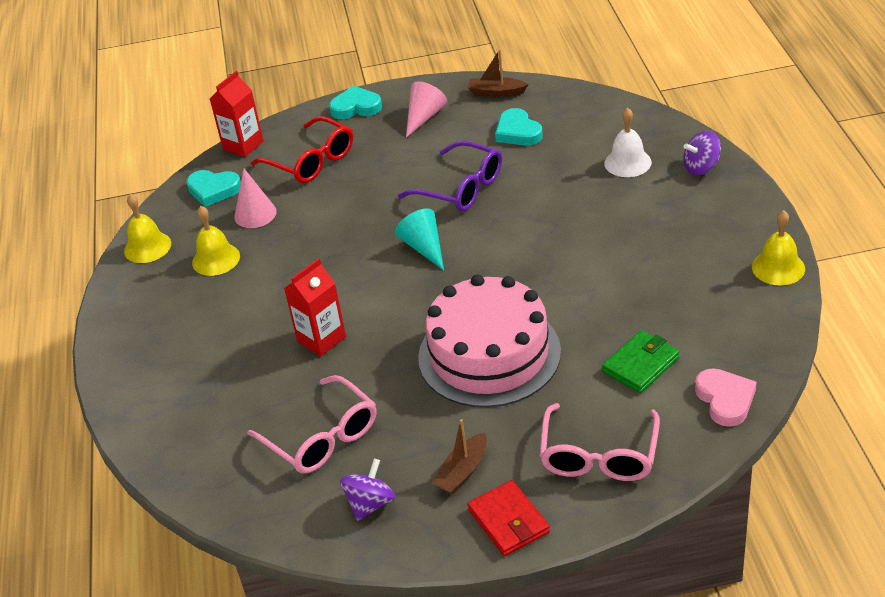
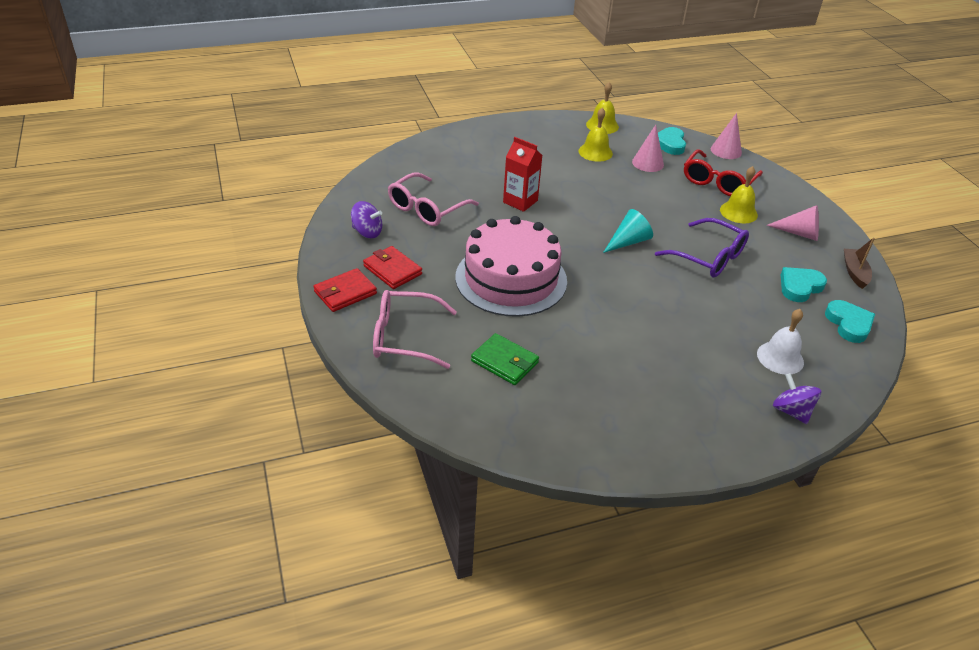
camera: 75 degrees right, 0 degrees up
(243, 145) = (726, 151): red carton -> pink cone
(356, 107) = (797, 197): turquoise heart -> turquoise heart (849, 324)
(461, 188) = (708, 257): purple glasses -> purple glasses turned 75 degrees counterclockwise
(462, 472) = (392, 270): brown boat -> red wallet
(725, 399) = (465, 413): pink heart -> none
(778, 267) = (647, 462): yellow bell -> yellow bell (738, 212)

